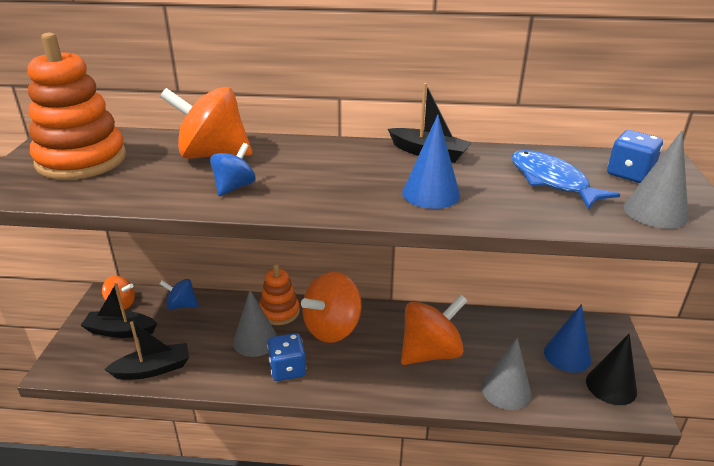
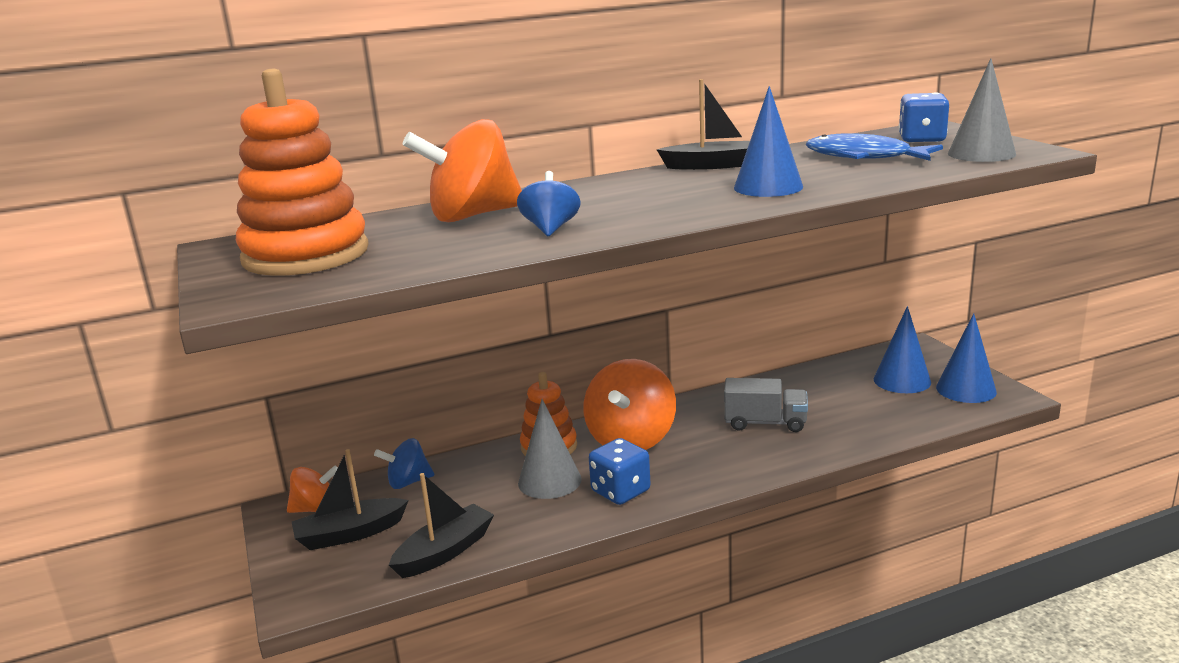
camera: 25 degrees left, 10 degrees down
(430, 352) = (765, 423): orange spinning top -> grey truck
(506, 390) = (875, 426): grey cone -> none
(611, 386) = (966, 389): black cone -> blue cone

